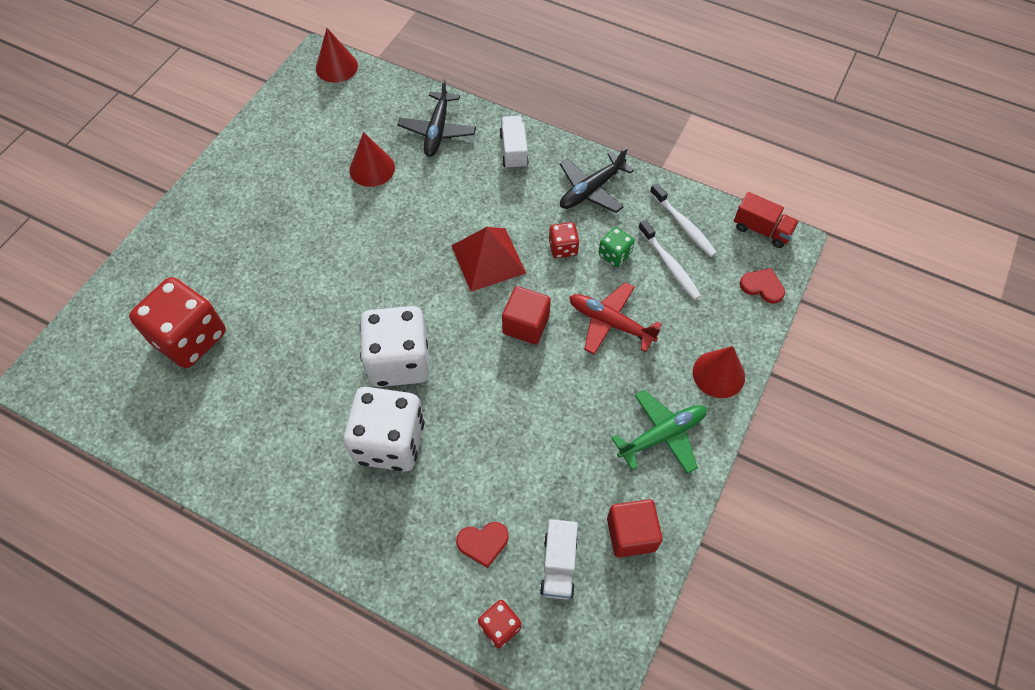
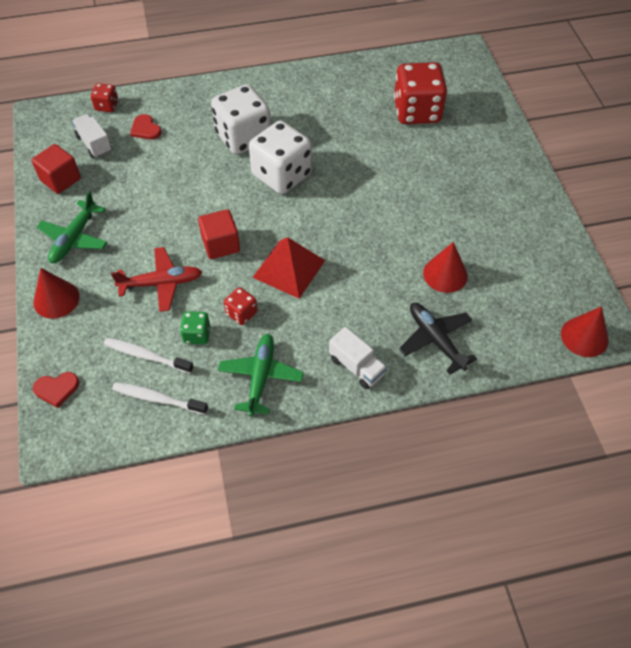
camera: 140 degrees right, 5 degrees down
(483, 543) = (145, 129): red heart -> red heart turned 75 degrees counterclockwise
(591, 189) = (260, 377): black plane -> green plane
(761, 230) = (84, 442): red truck -> none

